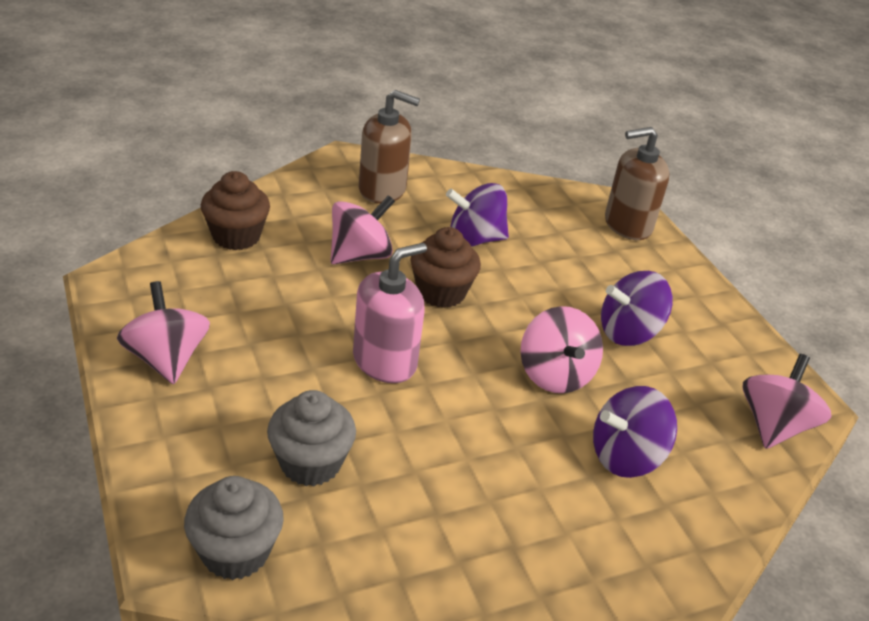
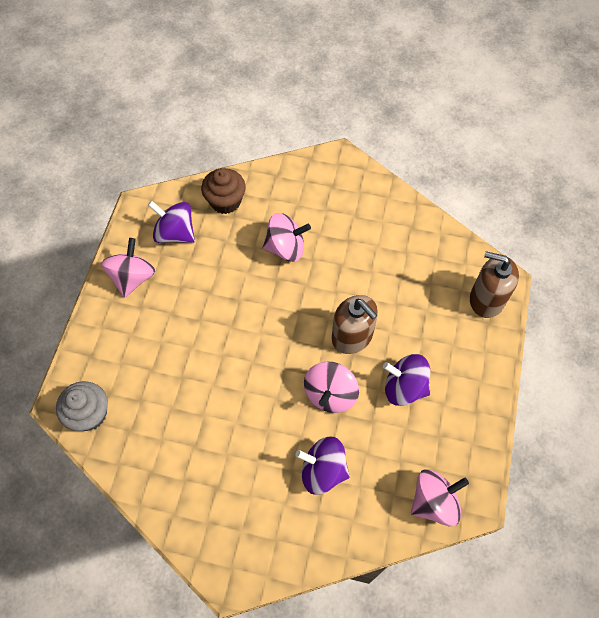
camera: 40 degrees right, 25 degrees up
(310, 463) = (156, 382): grey cupcake -> none
(382, 189) = (341, 197): brown soap dispenser -> brown soap dispenser (352, 336)
(385, 361) = (241, 335): pink soap dispenser -> none
(441, 292) = (312, 299): brown cupcake -> none
(474, 239) = (367, 266): purple spinning top -> purple spinning top (175, 233)

